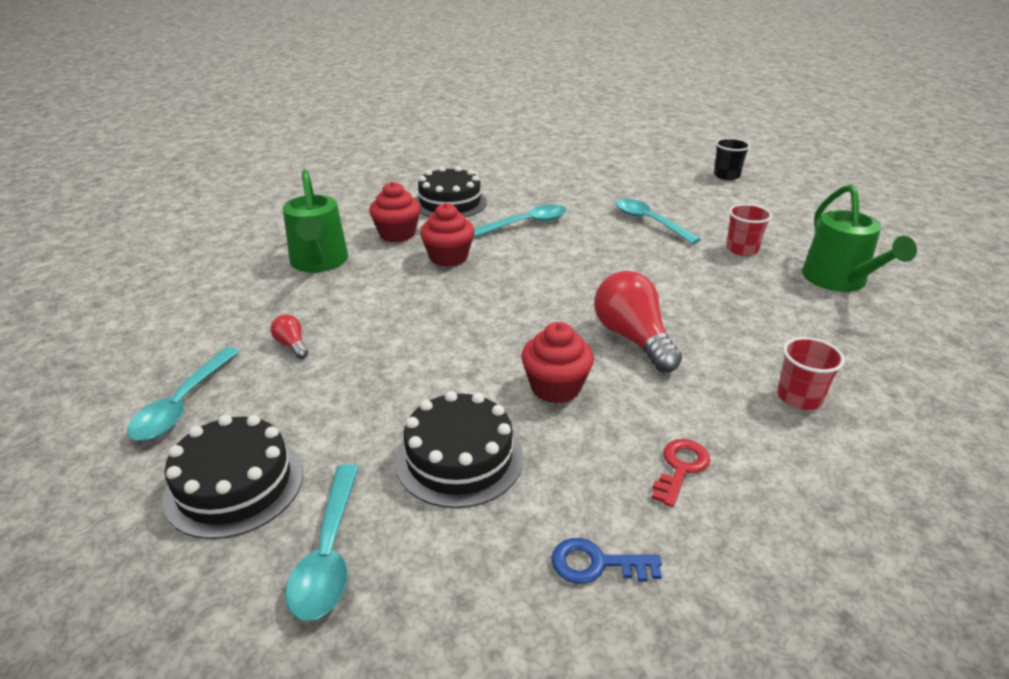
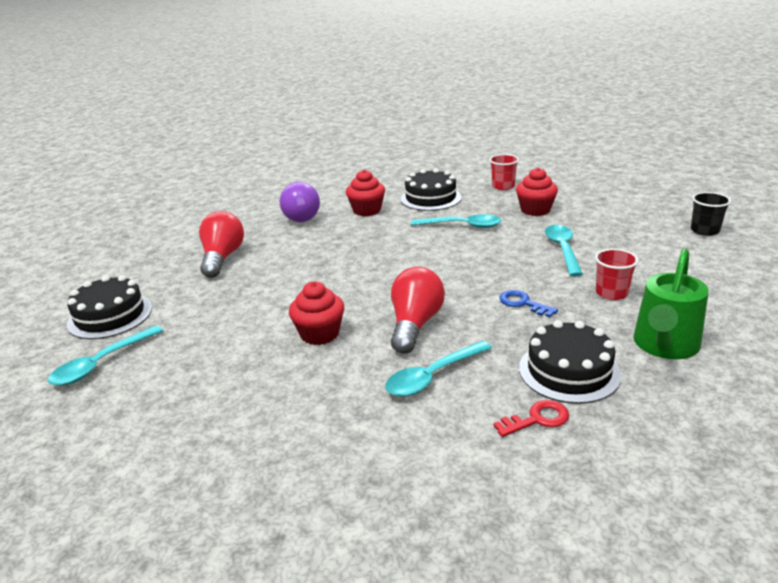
camera: 40 degrees right, 5 degrees down
(183, 404) = (140, 270): turquoise spoon -> turquoise spoon (433, 376)
(292, 345) = (222, 258): red light bulb -> red light bulb, size x2.18
(319, 262) = (299, 216): green watering can -> purple light bulb
(448, 257) = (376, 234): red cupcake -> red cupcake (535, 210)
(459, 458) = (214, 348): black cake -> black cake (569, 371)
(596, 564) = (197, 432): blue key -> blue key (523, 303)
(680, 468) = (318, 410): red key -> red key (537, 419)
(799, 397) = (471, 410): red cup -> red cup (503, 186)

